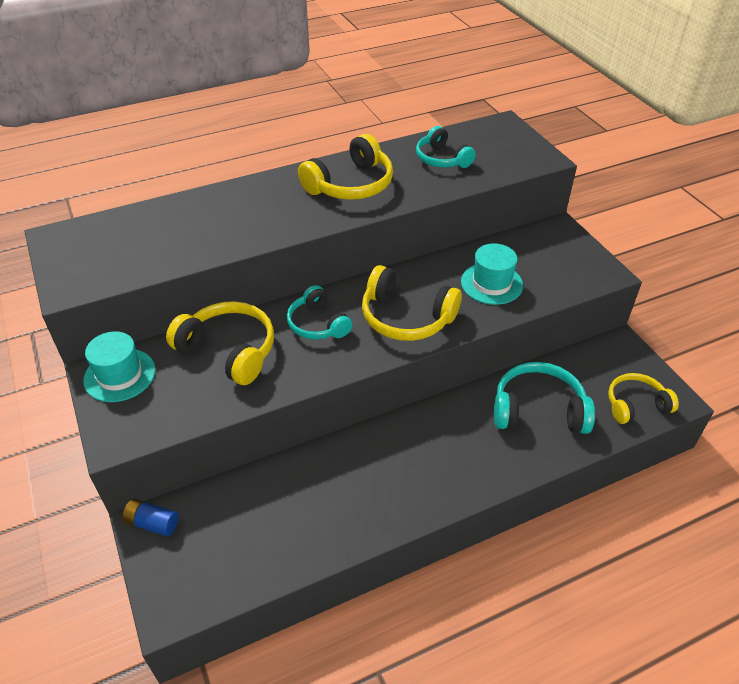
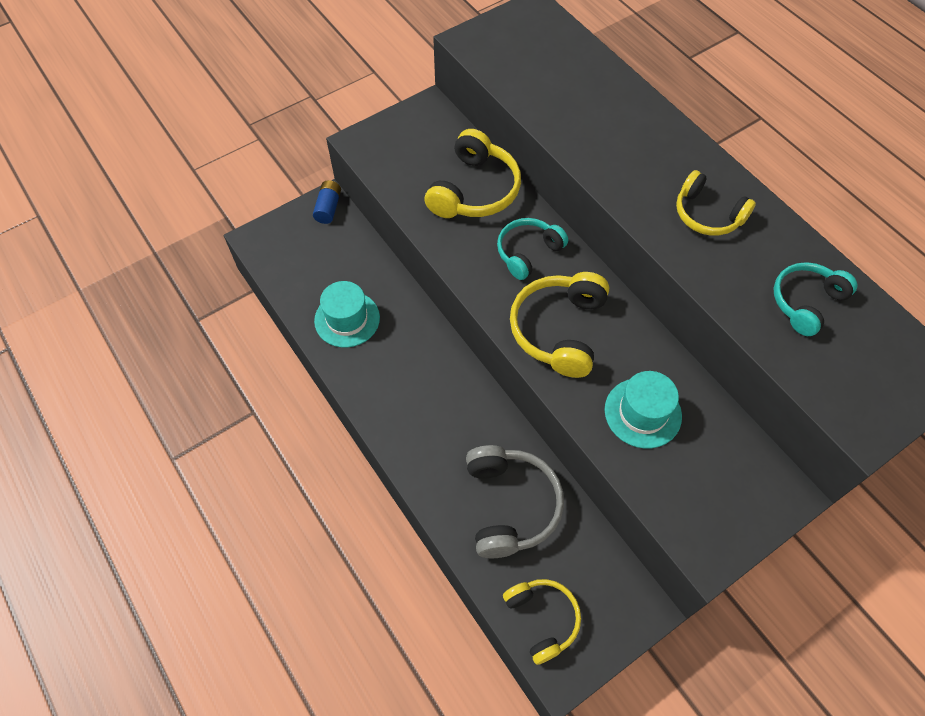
camera: 80 degrees right, 15 degrees up
(119, 375) = (428, 123): turquoise hat -> turquoise hat (347, 319)
(351, 184) = (707, 214): yellow headphones -> yellow headphones, size x0.66
(538, 410) = (510, 505): turquoise headphones -> grey headphones

